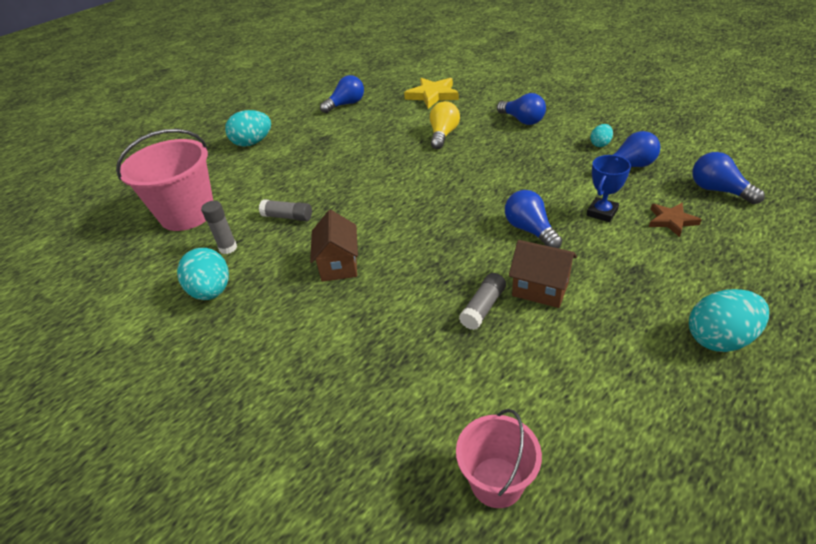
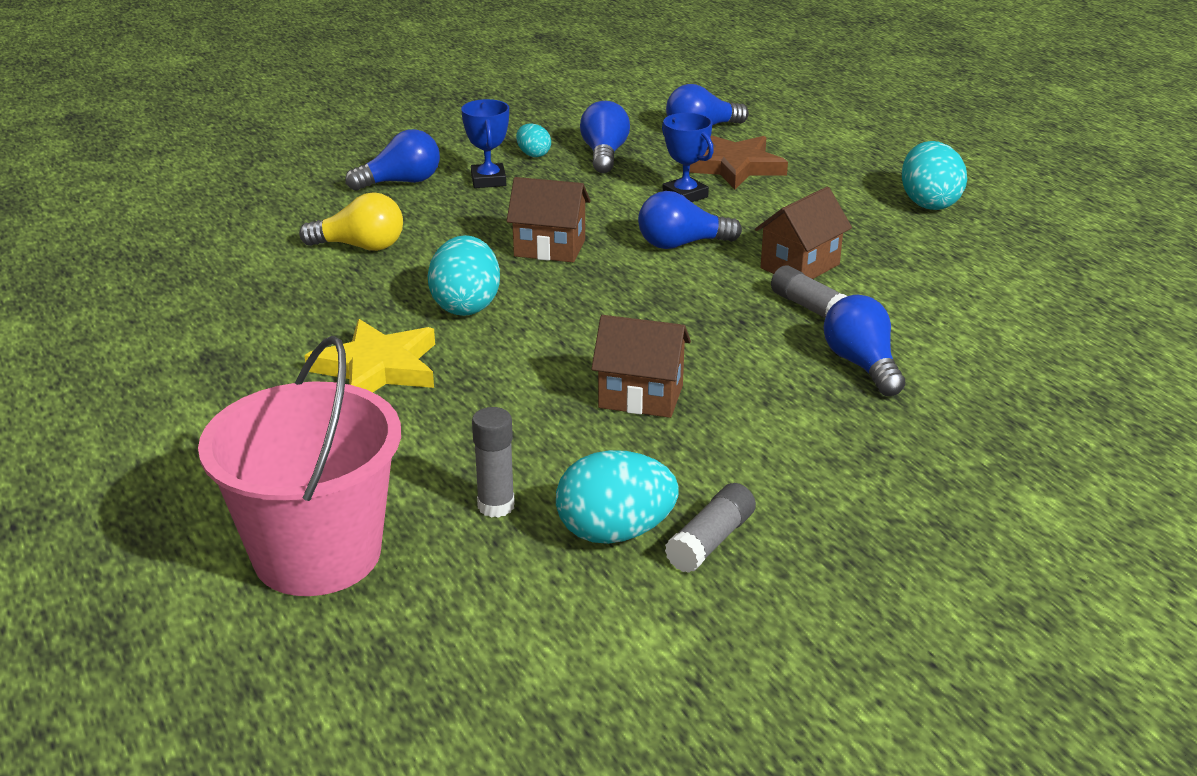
camera: 75 degrees left, 10 degrees down
(253, 143) = (106, 444): turquoise egg -> turquoise egg (466, 306)
(287, 217) = (457, 430): grey glue stick -> grey glue stick (711, 541)
(346, 104) = (100, 312): blue light bulb -> blue light bulb (862, 365)
(433, 95) = (205, 227): yellow star -> yellow star (377, 368)
(443, 135) = (361, 246): yellow light bulb -> yellow light bulb turned 150 degrees clockwise
(485, 186) = (549, 248): none -> brown house
(496, 482) = (1067, 357): pink bucket -> none
(550, 142) = (488, 180): none -> blue trophy
(671, 221) = (734, 167): brown star -> brown star, size x1.64

